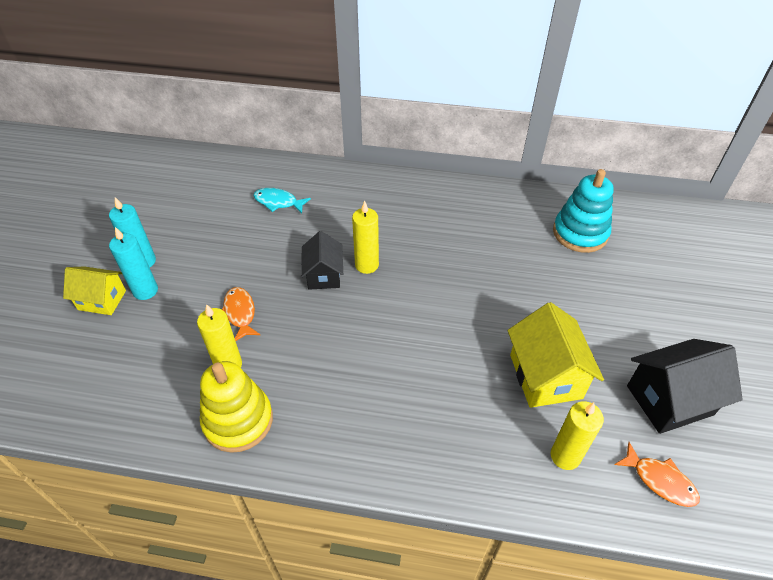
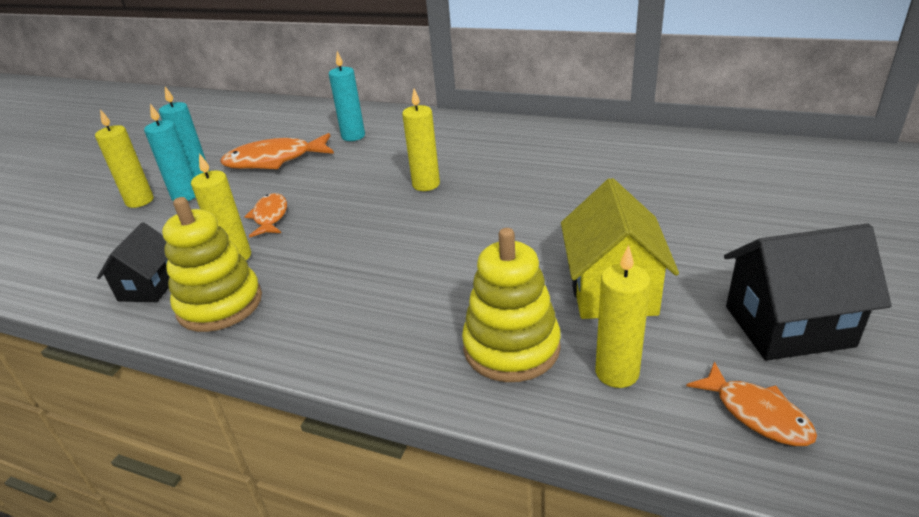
camera: 15 degrees right, 15 degrees down
(102, 300) = (140, 201): yellow house -> yellow candle
(214, 238) = (274, 160): none -> orange fish
(278, 202) = (353, 136): turquoise fish -> turquoise candle
(324, 275) = (374, 191): black house -> black house (150, 286)
(486, 441) = (511, 347): none -> yellow stacking toy
(580, 233) = (694, 166): turquoise stacking toy -> none

